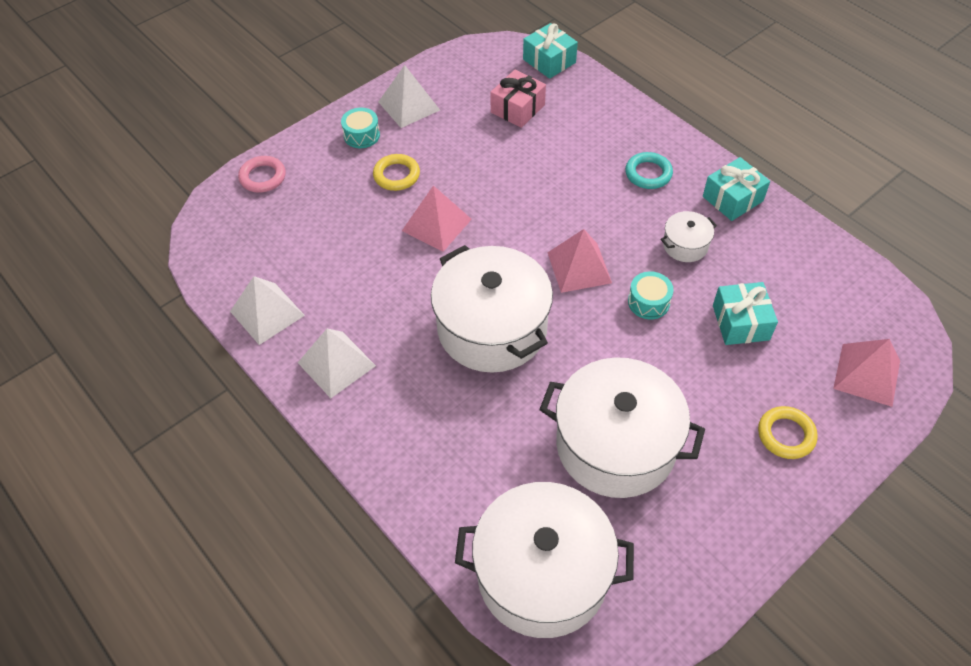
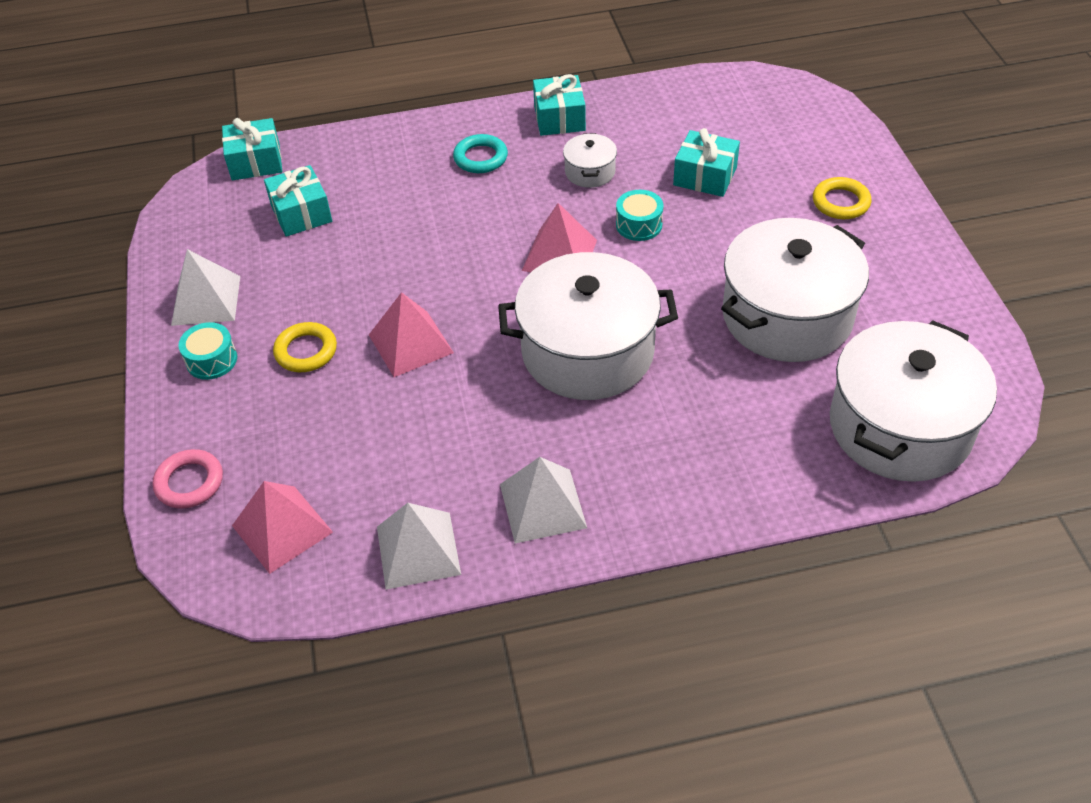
camera: 60 degrees left, 5 degrees down
(517, 108) = (301, 213): pink gift -> turquoise gift
(867, 374) = (809, 129): pink pyramid -> pink pyramid (282, 528)

